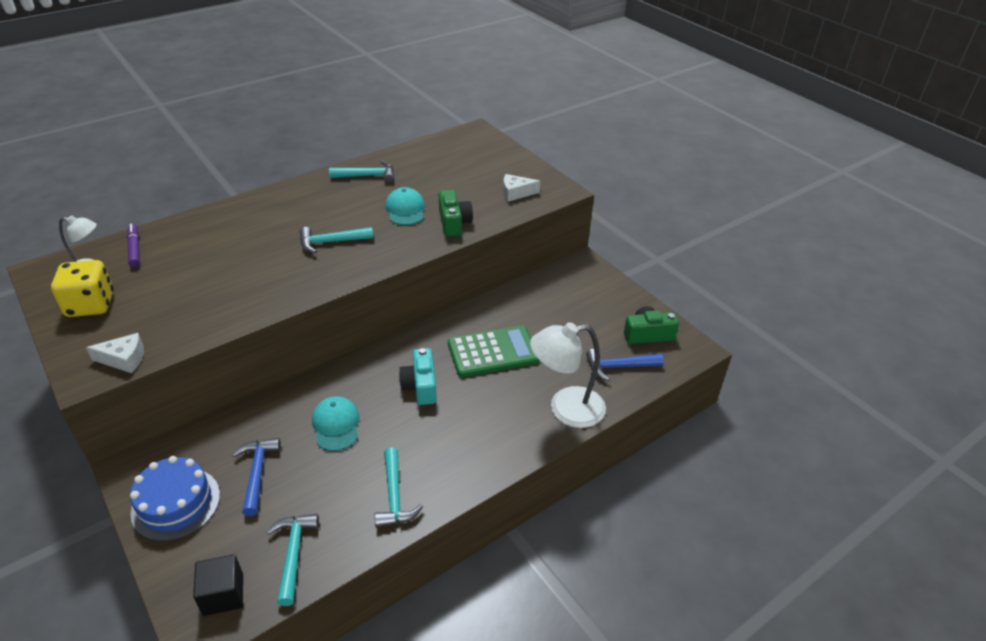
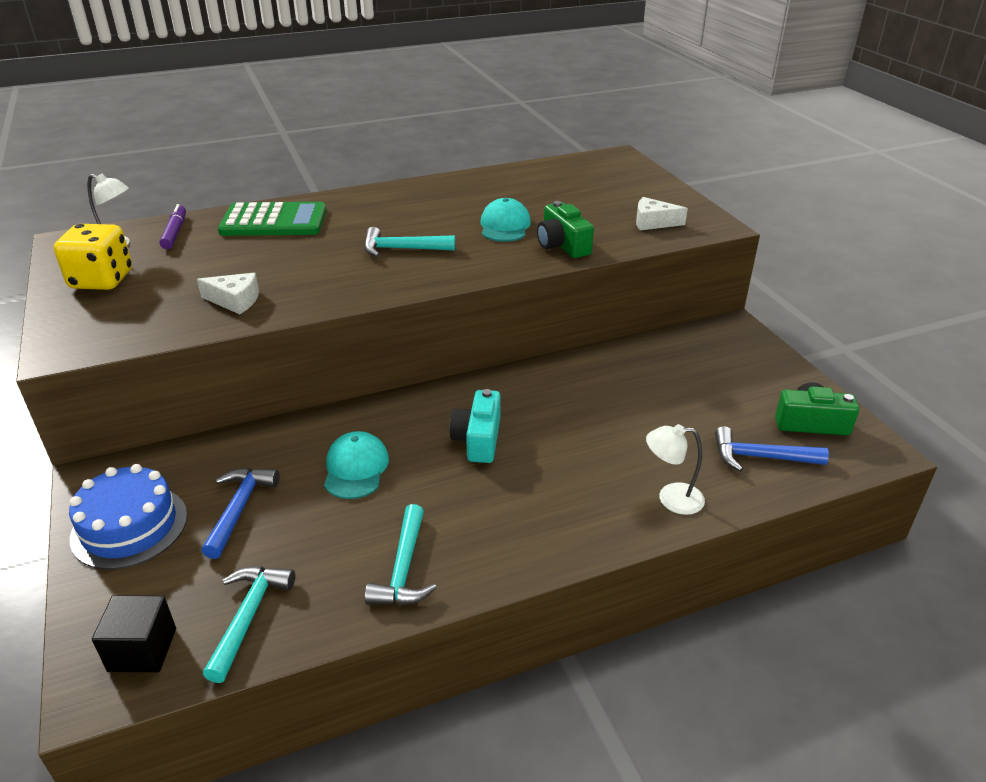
camera: 15 degrees right, 5 degrees down
(124, 359) = (111, 339): white cheese -> white cheese (235, 301)
(367, 176) = (469, 188): turquoise hammer -> none
(454, 223) = (562, 245): green camera -> green camera turned 150 degrees clockwise
(492, 352) = (585, 413): green calculator -> green calculator (274, 221)
(565, 409) = (671, 498): white lamp -> white lamp, size x0.57

